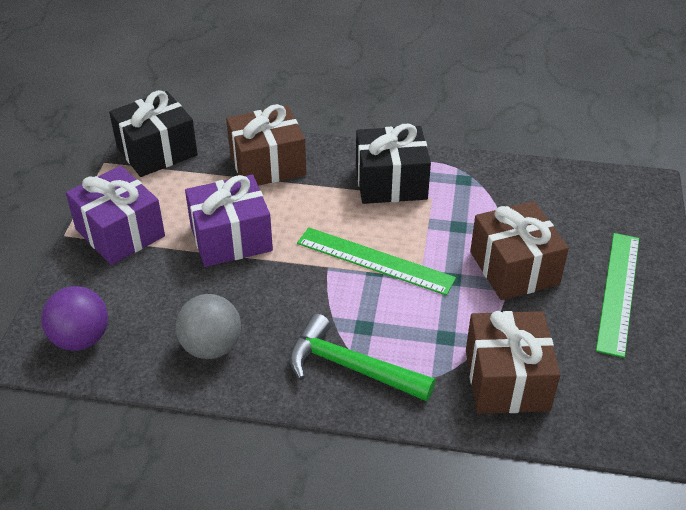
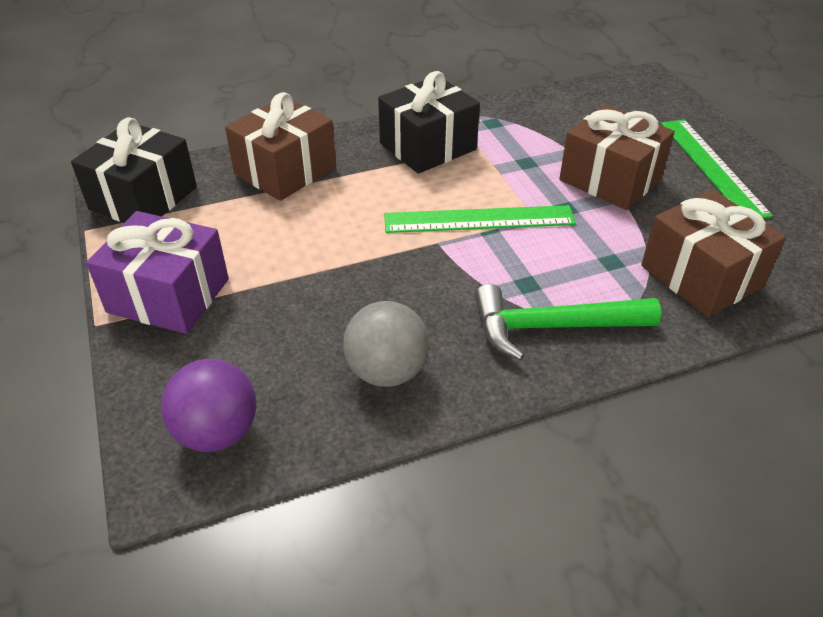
camera: 30 degrees left, 0 degrees up
(231, 238) = (309, 253): purple gift -> none

